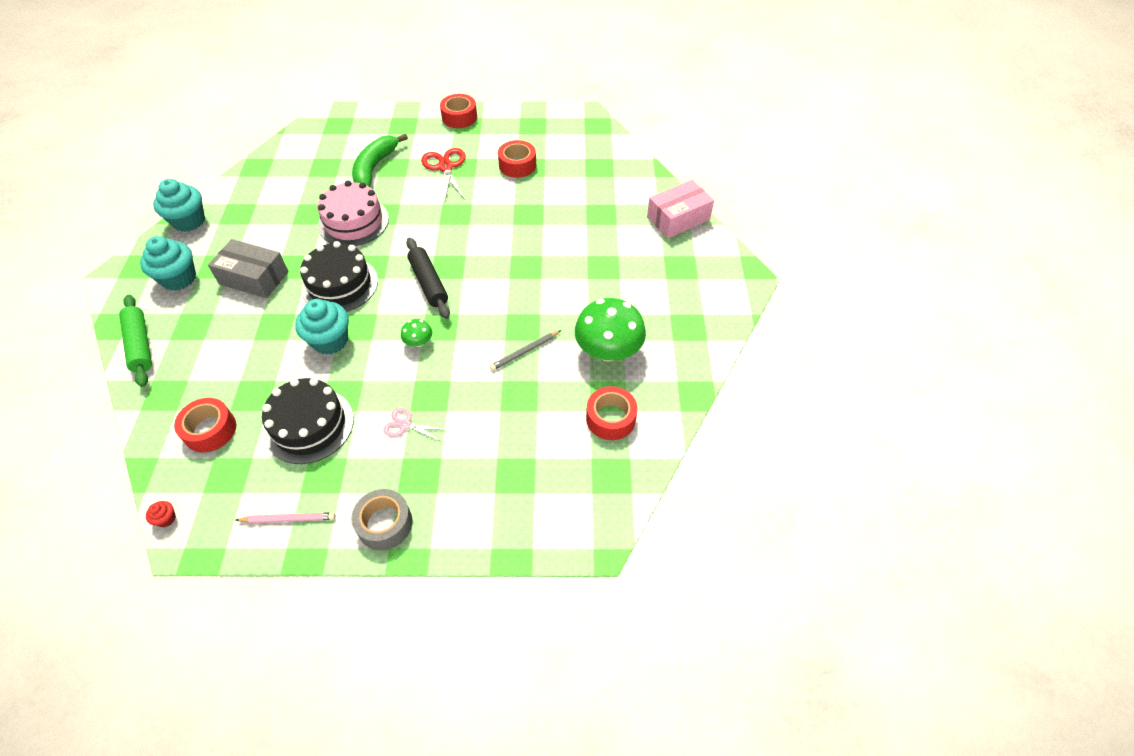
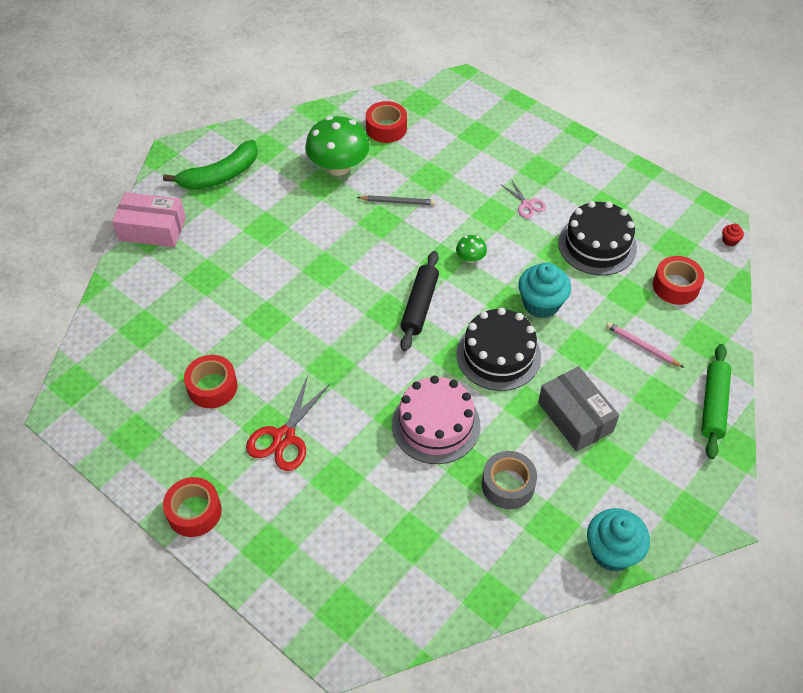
camera: 140 degrees left, 0 degrees up
(179, 278) = (652, 466): turquoise cupcake -> none
(288, 519) = (644, 194): pink pencil -> pink pencil (642, 346)
(374, 168) = (358, 492): green banana -> green banana (220, 175)
(385, 524) = (582, 156): grey tape -> grey tape (508, 485)

